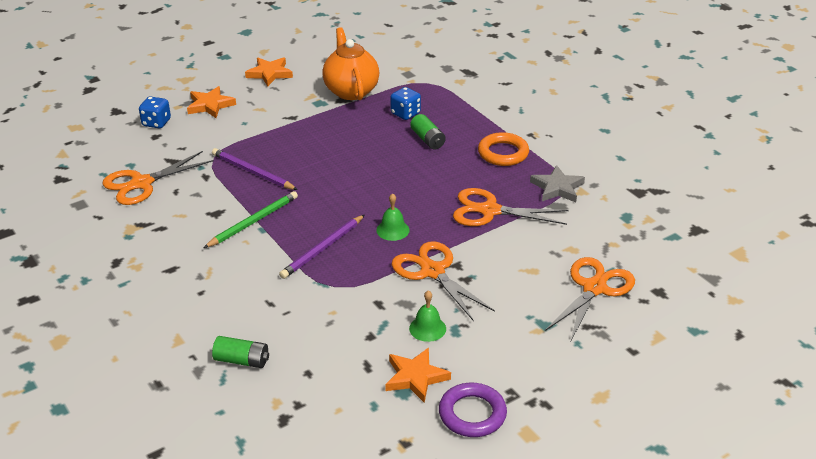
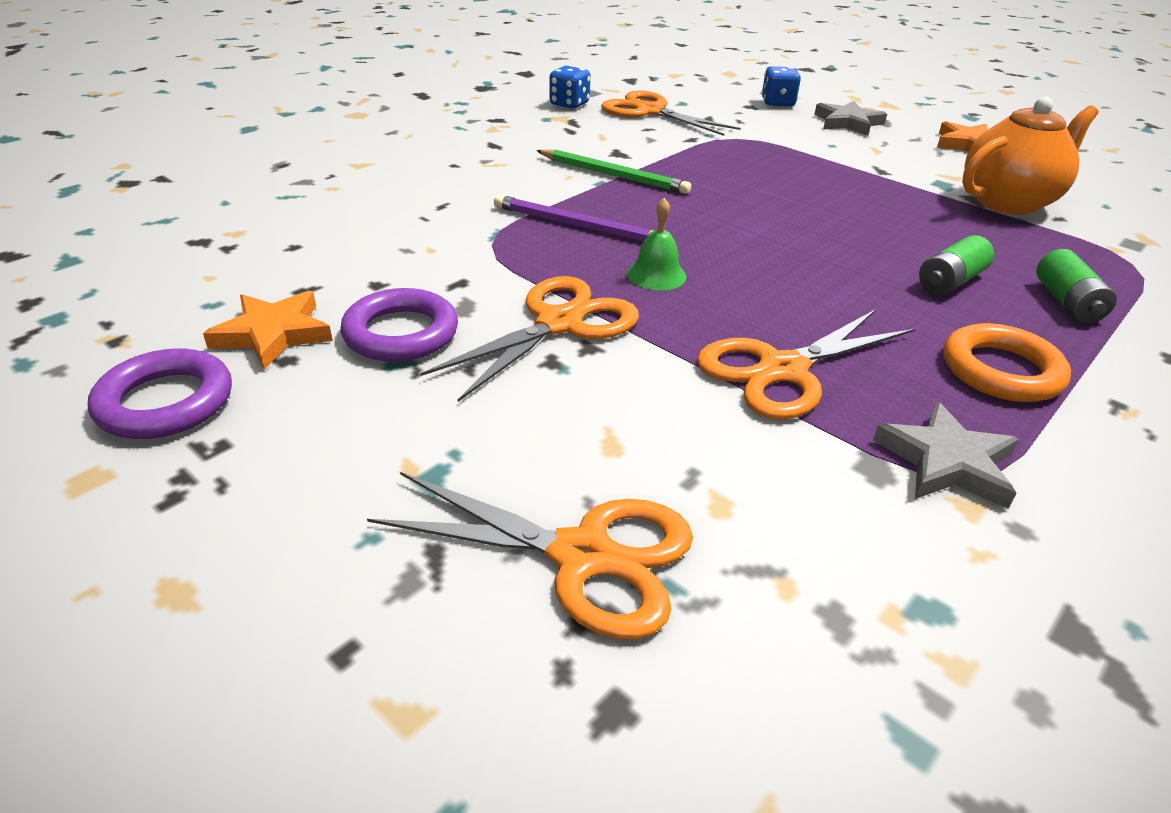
camera: 75 degrees right, 0 degrees up
(210, 105) = (848, 123): orange star -> grey star
(242, 360) = (321, 202): green battery -> green battery (1067, 302)
(252, 172) = (724, 162): purple pencil -> none
(405, 114) = (1004, 253): blue dice -> blue dice (569, 104)
(427, 328) = (401, 333): green bell -> purple ring
(489, 211) = (783, 370): orange scissors -> orange scissors turned 120 degrees counterclockwise

